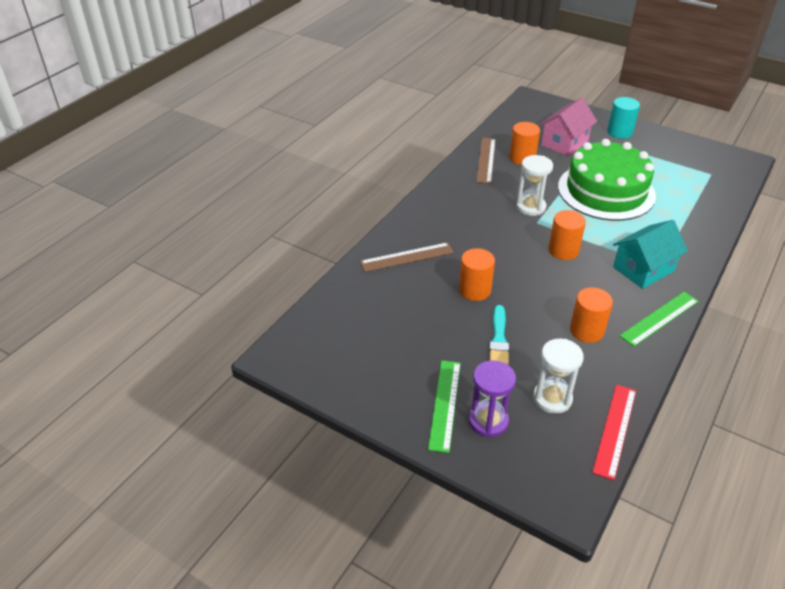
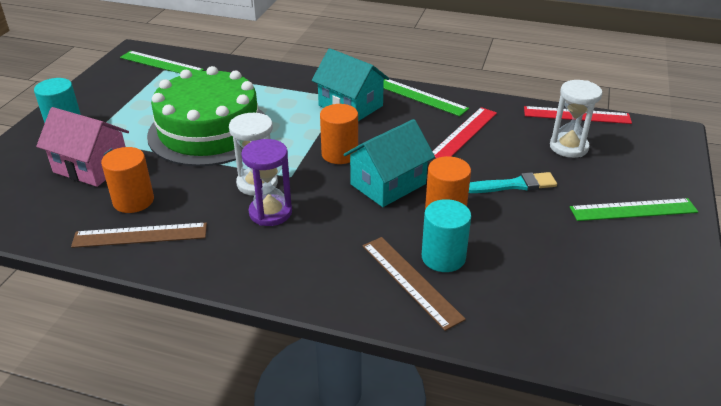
camera: 105 degrees left, 5 degrees down
(424, 277) = (443, 257): none -> turquoise cylinder
(488, 421) = (628, 180): purple hourglass -> purple hourglass (270, 213)
(516, 268) = (388, 184): none -> turquoise house
(586, 330) = (464, 133): orange cylinder -> red ruler
(723, 173) = (161, 64): none -> green ruler

